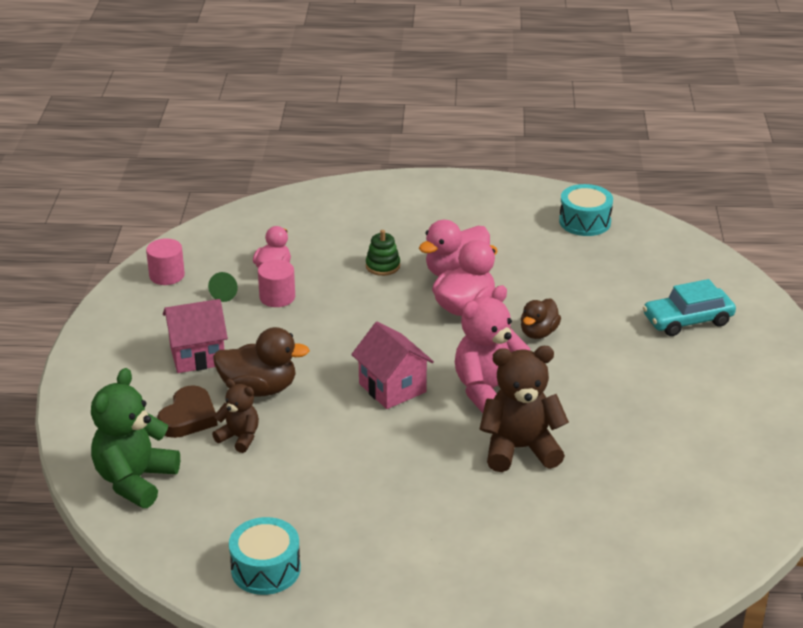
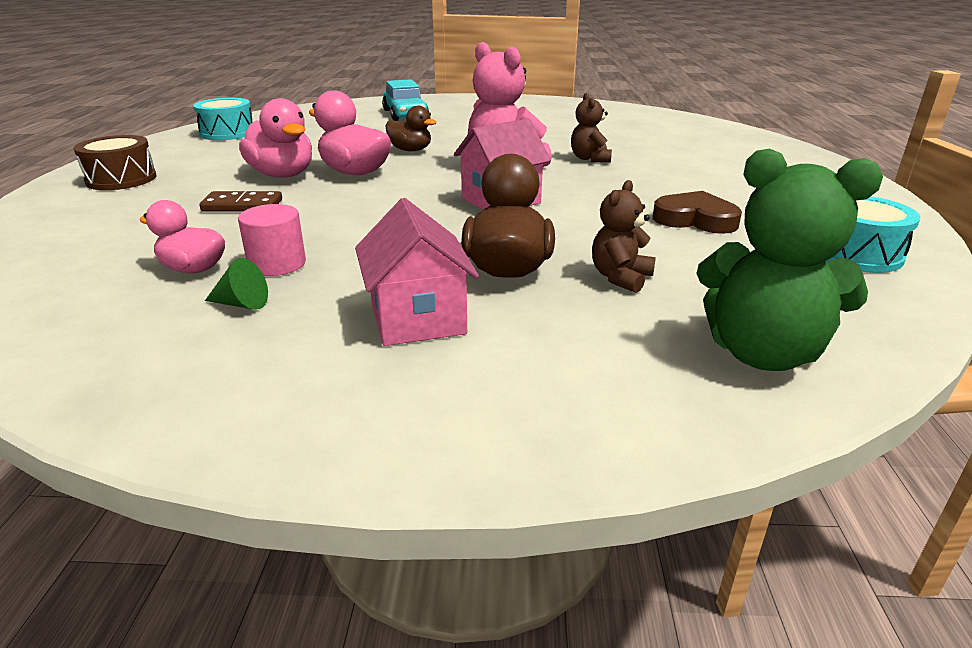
camera: 90 degrees left, 5 degrees down
(167, 275) = (133, 366): pink cylinder -> none
(188, 417) = (585, 317): brown heart -> brown heart (695, 219)
(383, 266) = (242, 205): green stacking toy -> brown domino
(442, 202) = (121, 179): none -> brown drum
(520, 449) = (590, 159): brown teddy bear -> brown teddy bear, size x0.56

